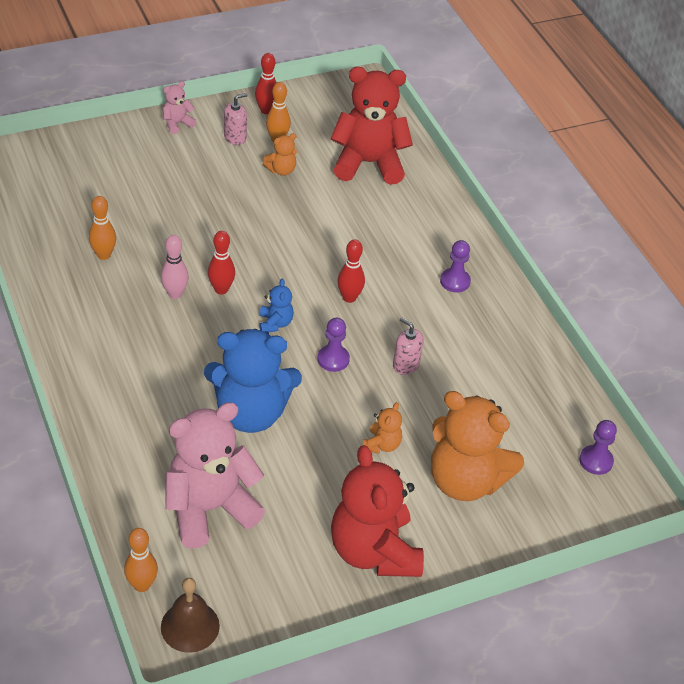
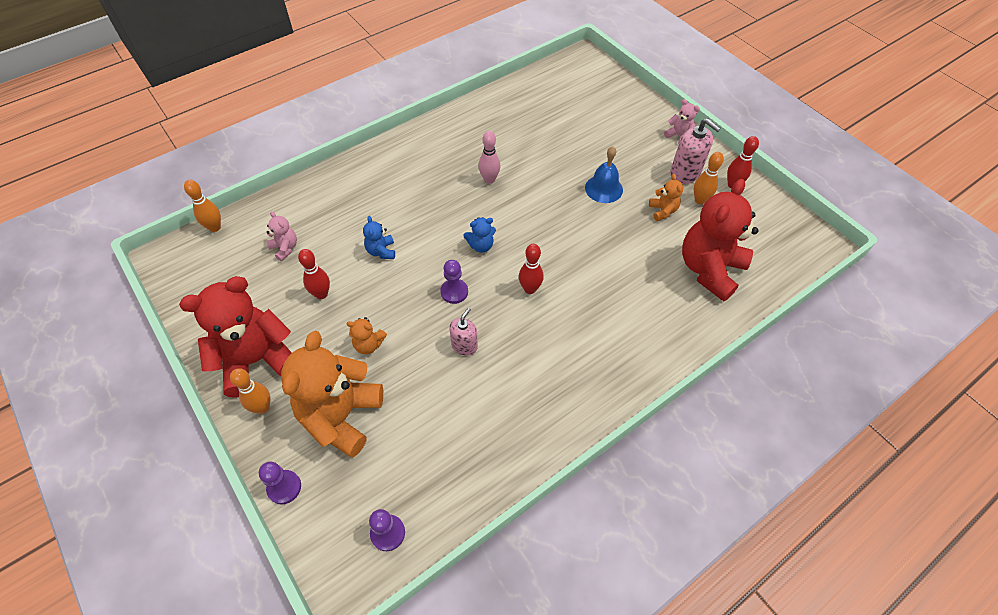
camera: 80 degrees right, 10 degrees up
(103, 255) = (512, 133): orange bowling pin -> orange bowling pin (262, 407)
(190, 626) = (181, 261): brown bell -> none
(209, 509) = (285, 248): pink teddy bear -> pink teddy bear, size x0.44
(221, 289) = (505, 205): red bowling pin -> red bowling pin (321, 294)
(231, 204) = (603, 188): none -> blue bell
(235, 137) = (685, 173): pink soap dispenser -> pink soap dispenser, size x1.54
(250, 413) = (381, 251): blue teddy bear -> blue teddy bear, size x0.44
(281, 170) = (663, 211): orange teddy bear -> orange teddy bear turned 150 degrees counterclockwise
(368, 163) = (709, 269): red teddy bear -> red teddy bear turned 135 degrees counterclockwise
(455, 281) = (585, 367): purple pawn -> purple pawn (284, 487)

